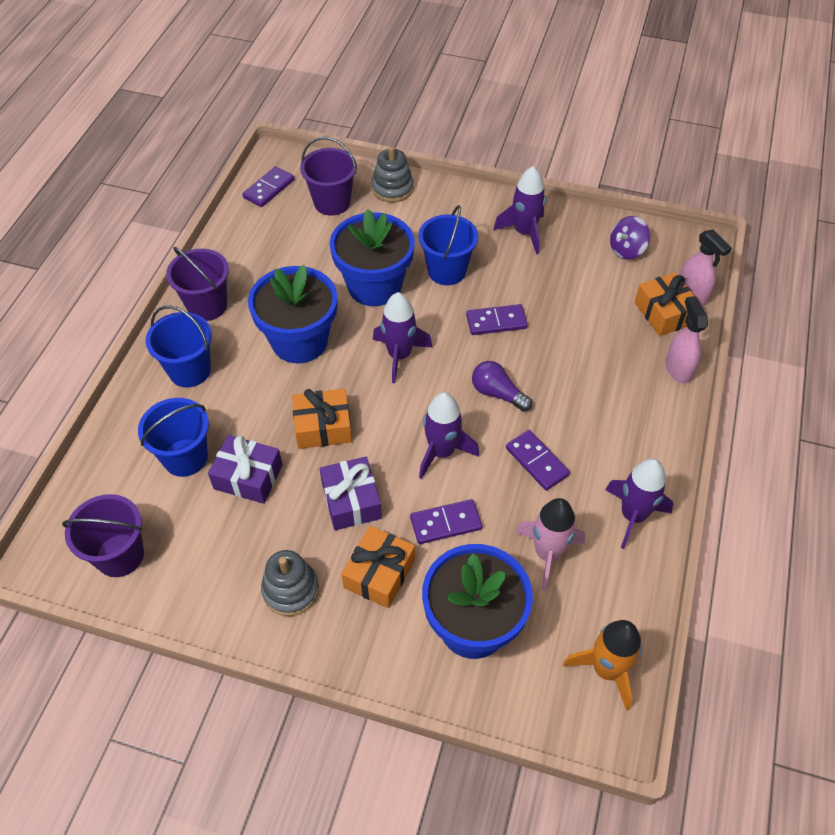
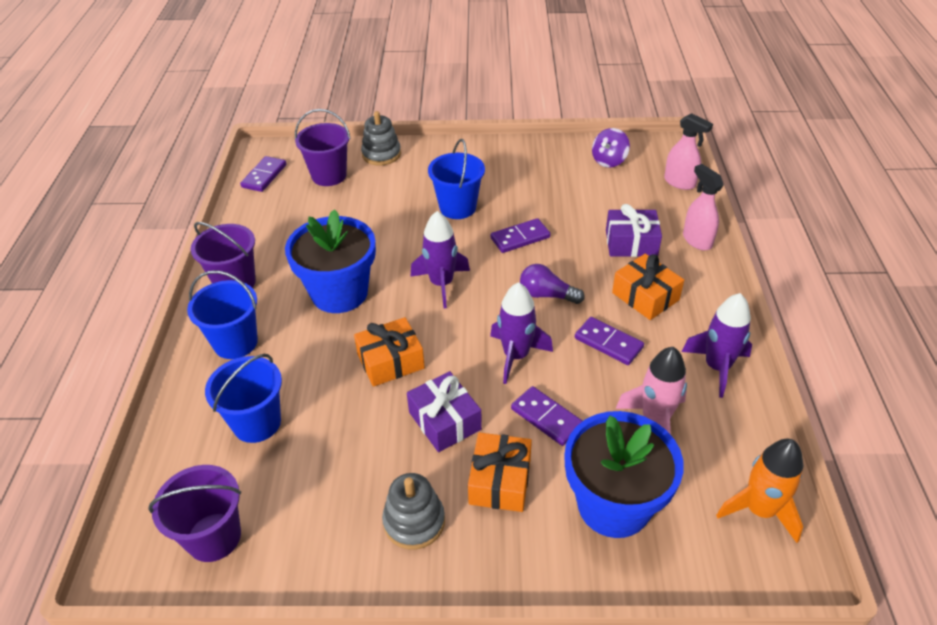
camera: 15 degrees left, 10 degrees down
(248, 477) = (330, 425): purple gift -> purple gift (631, 243)
(374, 286) = (395, 233): blue flower pot -> none
(446, 523) = (546, 418): purple domino -> purple domino turned 75 degrees clockwise
(524, 233) = (514, 165): purple rocket -> none
(664, 313) = (664, 200): orange gift -> orange gift (645, 296)

